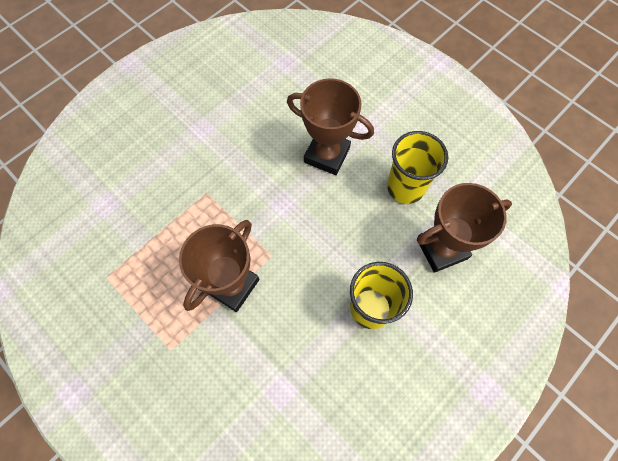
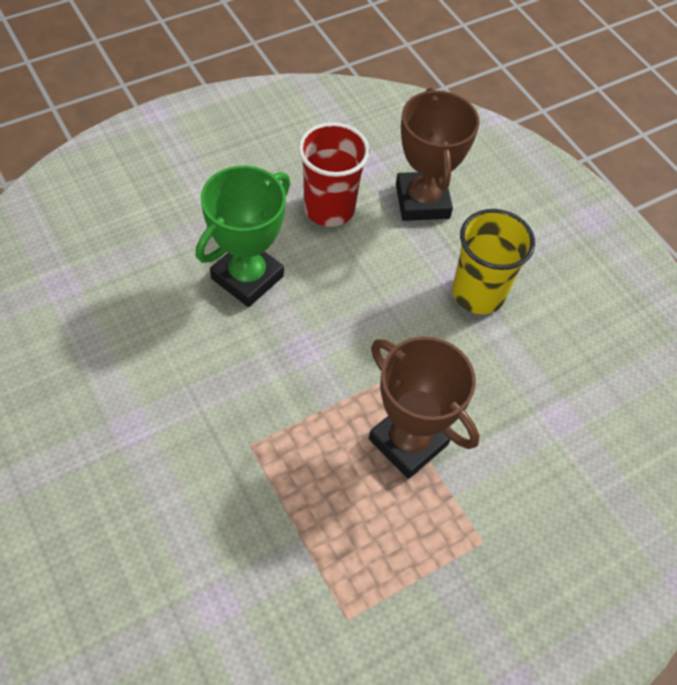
camera: 80 degrees left, 10 degrees down
(327, 155) = (247, 277): brown trophy -> green trophy
(405, 187) = (329, 208): yellow cup -> red cup

